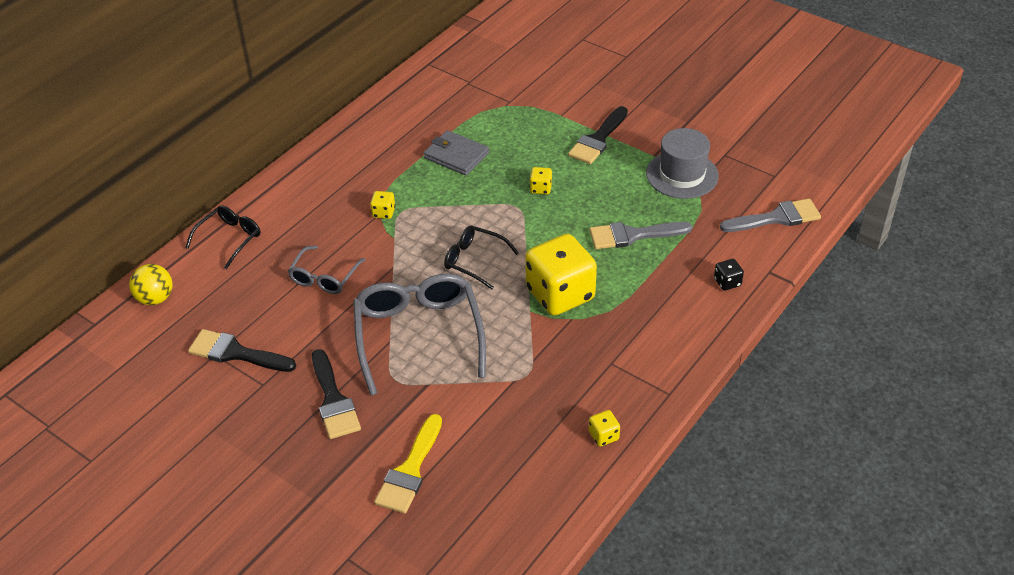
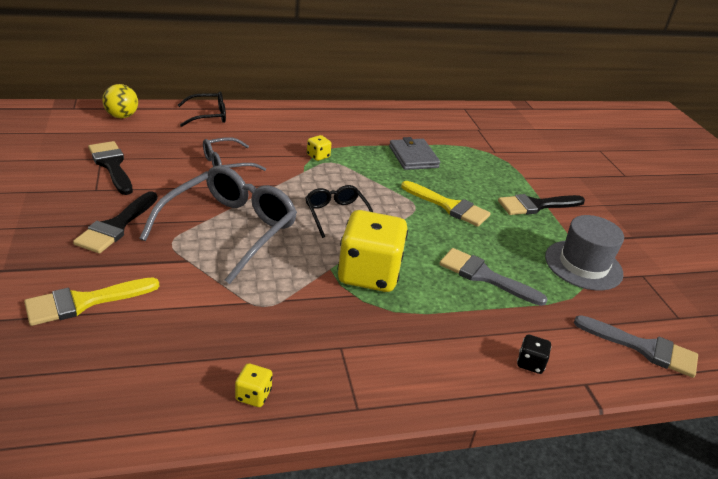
camera: 35 degrees right, 10 degrees down
(541, 188) = (449, 206): yellow dice -> yellow brush

